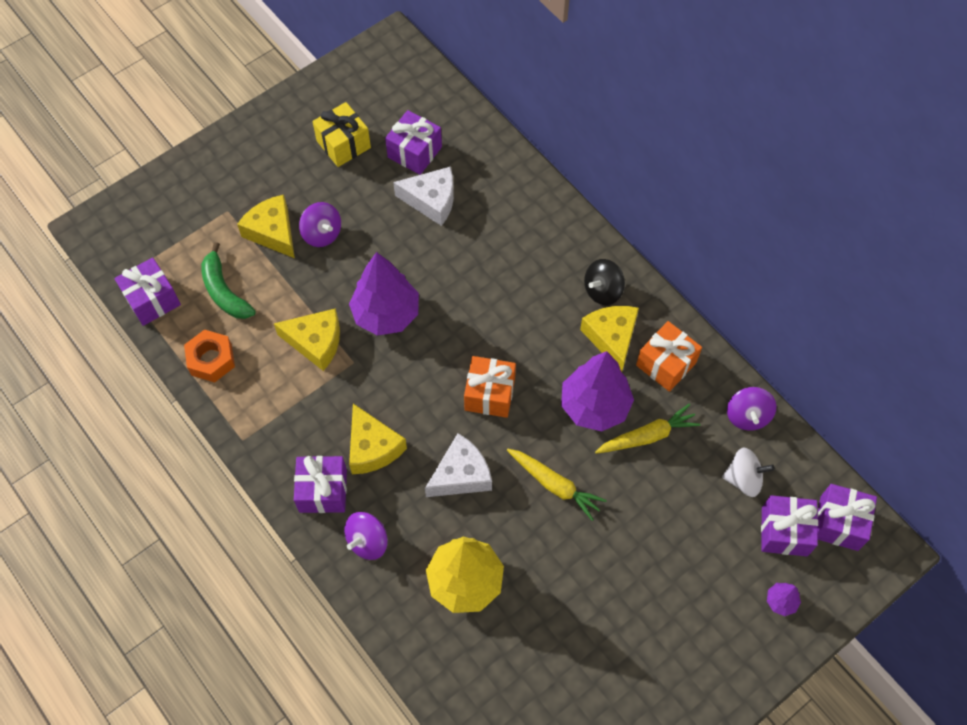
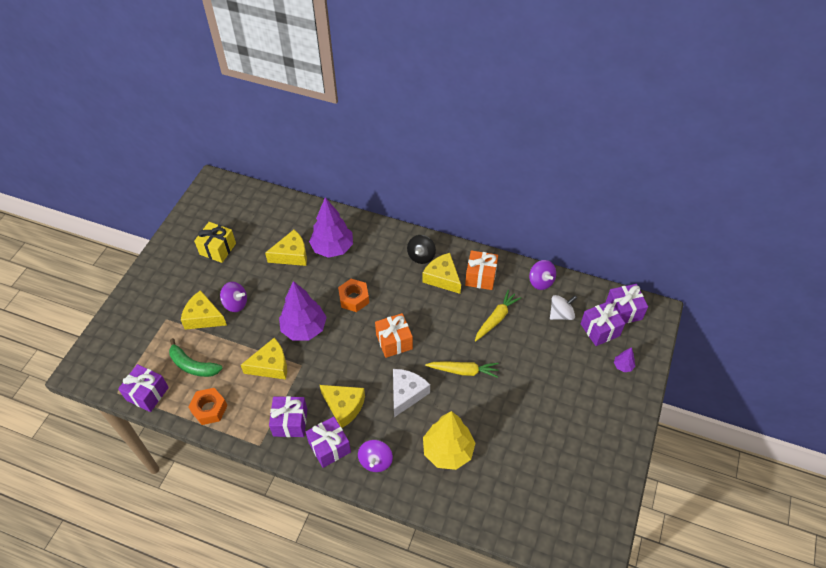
camera: 30 degrees left, 10 degrees down
(414, 152) = (264, 234): purple gift -> purple gift (290, 422)
(431, 201) = (291, 255): white cheese -> yellow cheese
(475, 305) = (354, 298): none -> orange nut
(594, 406) = (457, 318): purple tree -> purple tree (332, 248)

